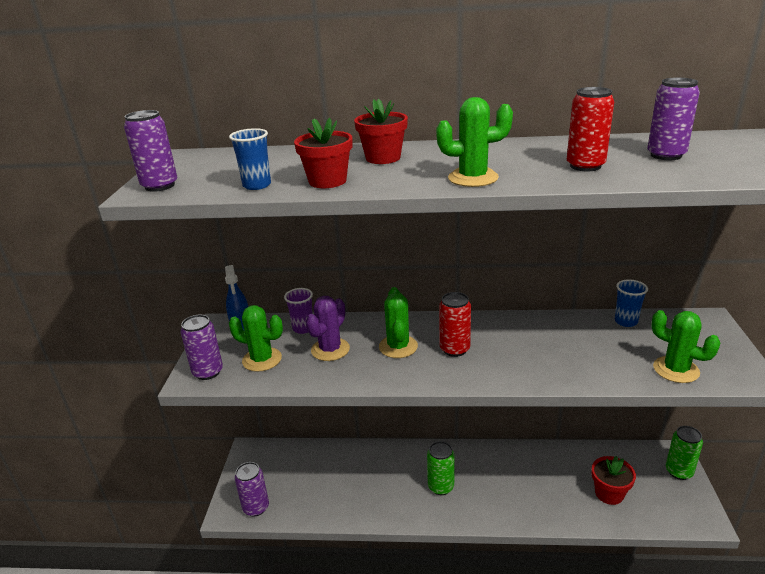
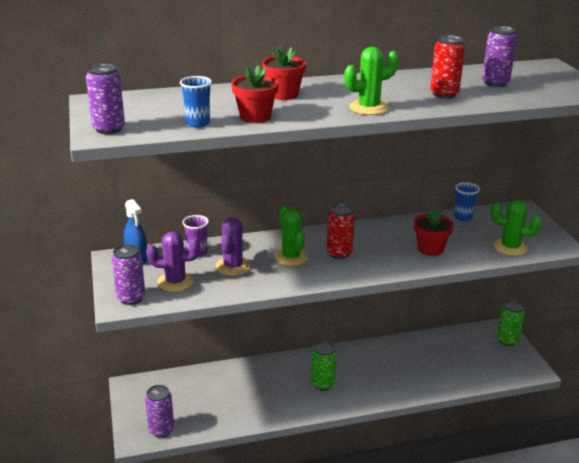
camera: 20 degrees left, 0 degrees up
(262, 359) = (175, 282): green cactus -> purple cactus
(609, 493) = (460, 365): red flower pot -> red flower pot (430, 249)

